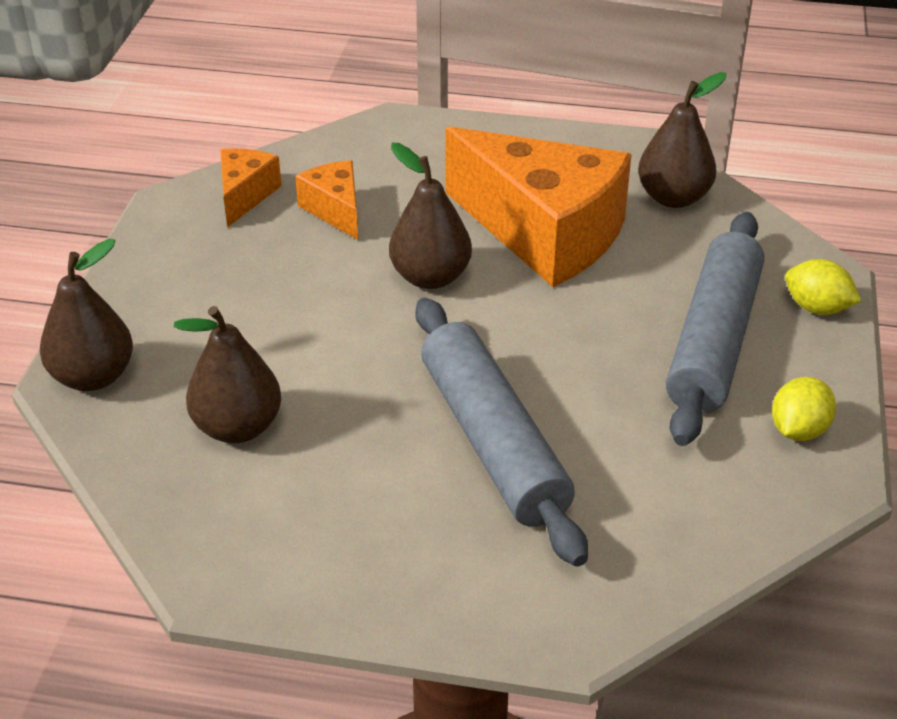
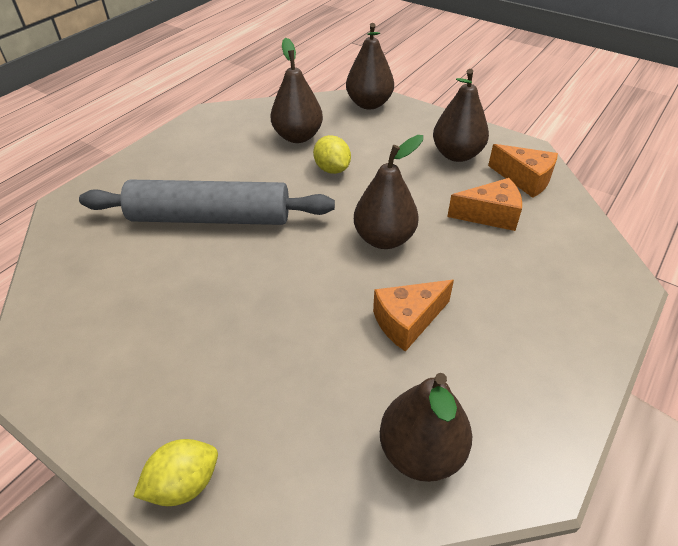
camera: 115 degrees right, 5 degrees up
(213, 257) = (457, 155): none -> brown pear
(544, 233) = (407, 321): orange cheese -> orange cheese, size x0.47
(714, 340) = (206, 373): grey rolling pin -> none
(798, 430) = (78, 375): yellow lemon -> yellow lemon (332, 169)

